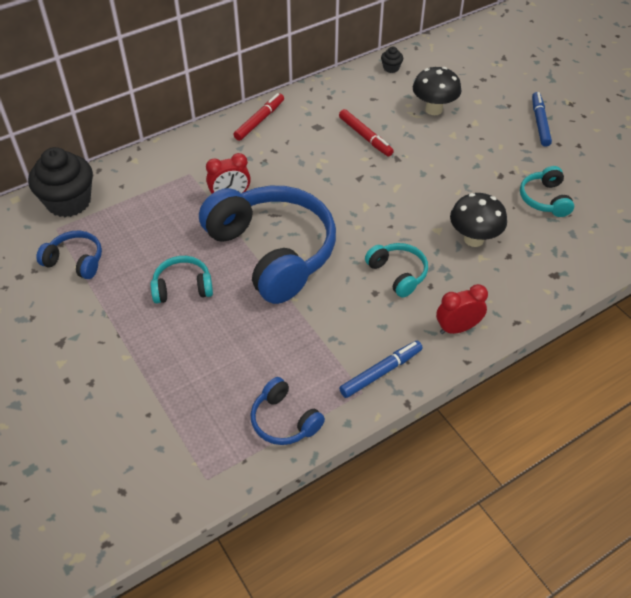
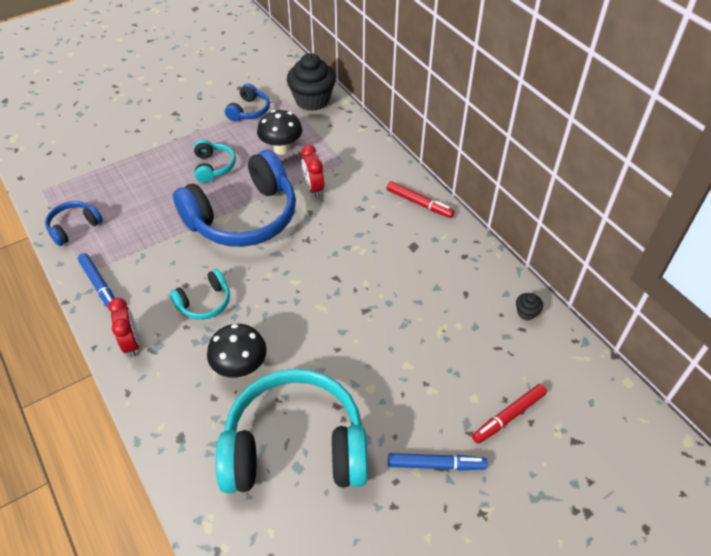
camera: 90 degrees right, 0 degrees up
(365, 137) = (399, 284): red marker -> red marker (508, 416)
(433, 109) = (452, 349): black mushroom -> black mushroom (281, 149)
(545, 199) = (295, 447): turquoise headphones -> turquoise headphones, size x2.22

